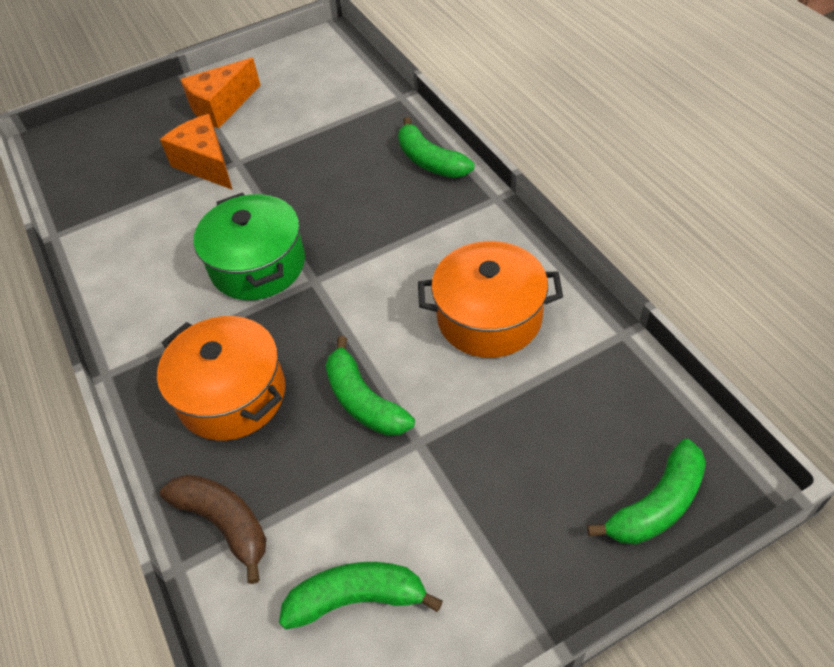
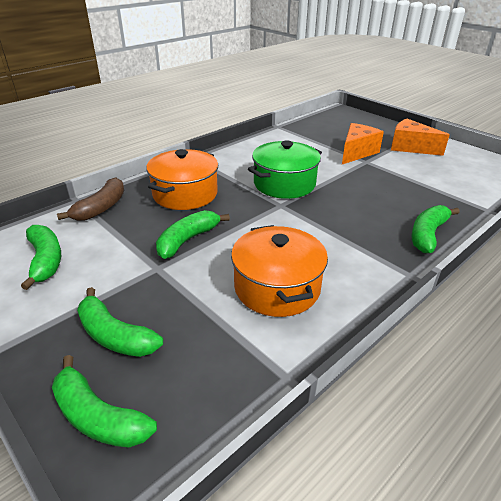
camera: 70 degrees right, 15 degrees down
(540, 492) = (115, 335): none -> green banana

